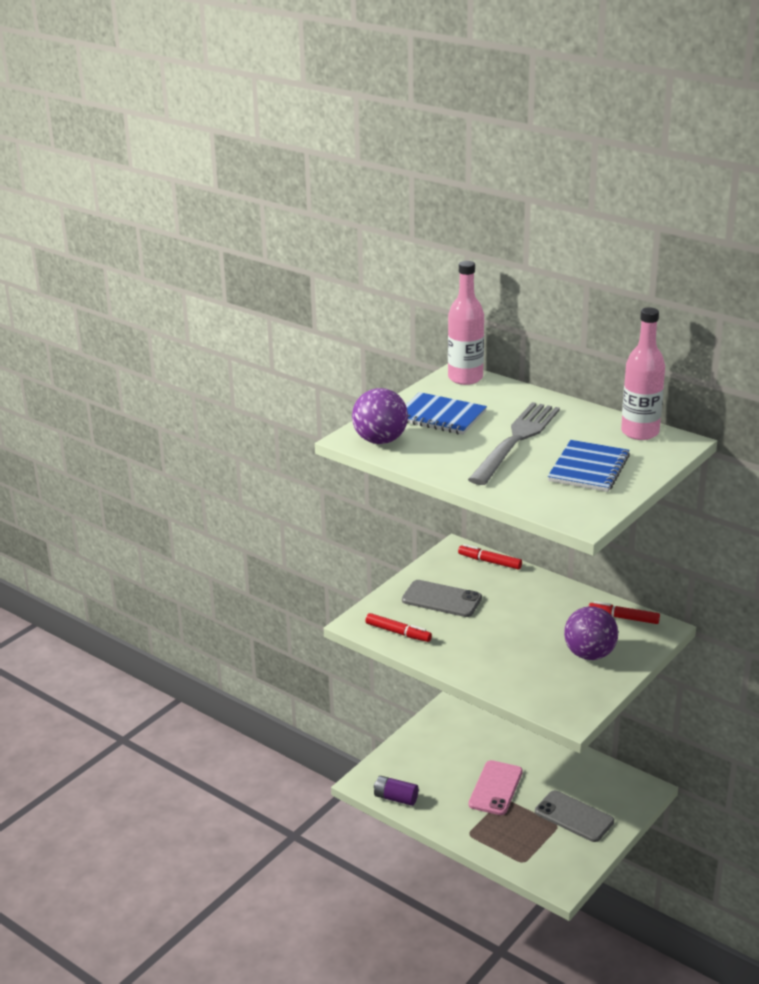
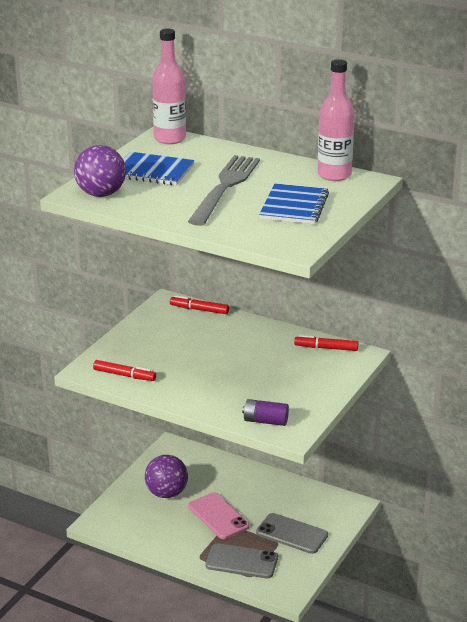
camera: 10 degrees left, 0 degrees up
(395, 798) = (128, 533): purple battery -> purple battery (265, 421)
(441, 599) = (160, 344): grey phone -> grey phone (242, 561)
(495, 788) = (218, 516): pink phone -> pink phone turned 45 degrees counterclockwise
(589, 654) = (300, 380): purple ball -> purple ball (166, 493)

